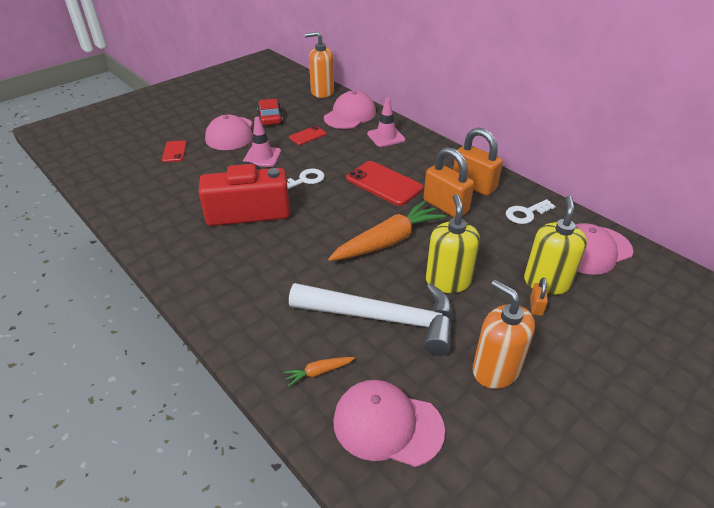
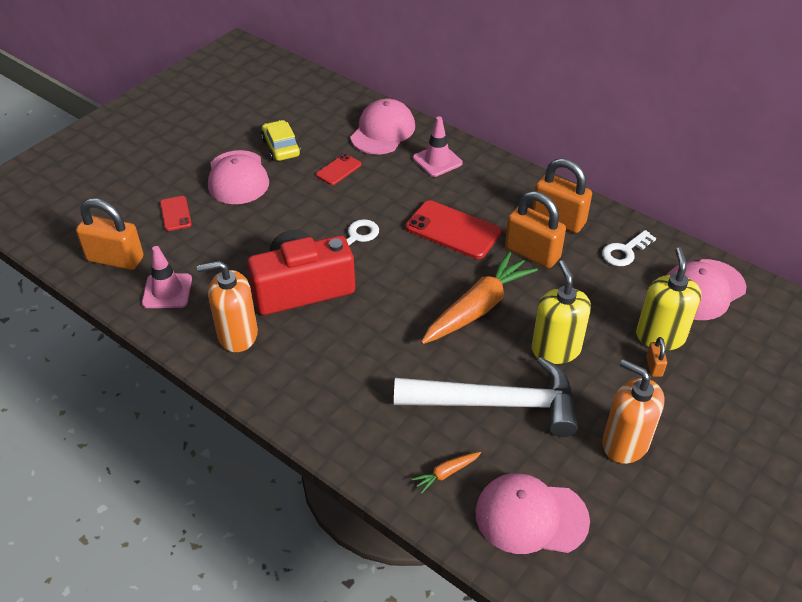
camera: 10 degrees left, 5 degrees up
(116, 176) = (115, 259): none -> orange padlock
(262, 157) = (291, 209): pink traffic cone -> pink traffic cone (167, 291)
(270, 118) = (281, 147): red car -> yellow car
(322, 92) = (335, 97): orange soap dispenser -> orange soap dispenser (237, 335)

